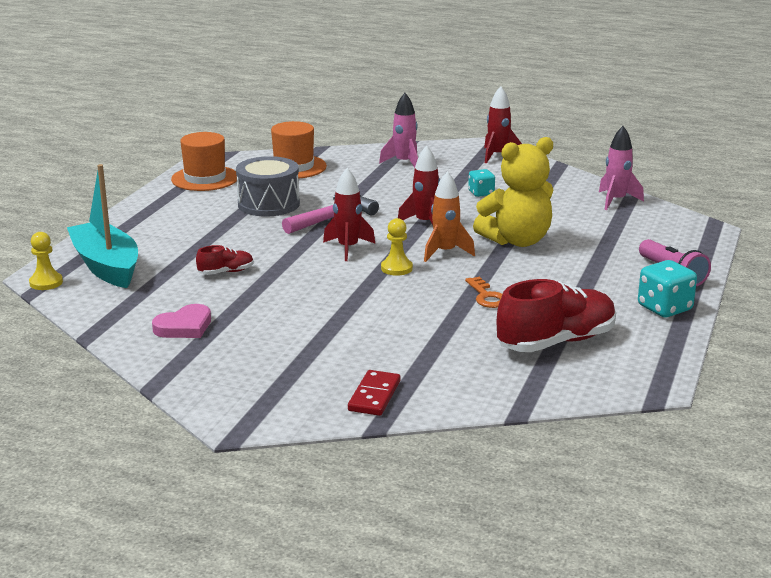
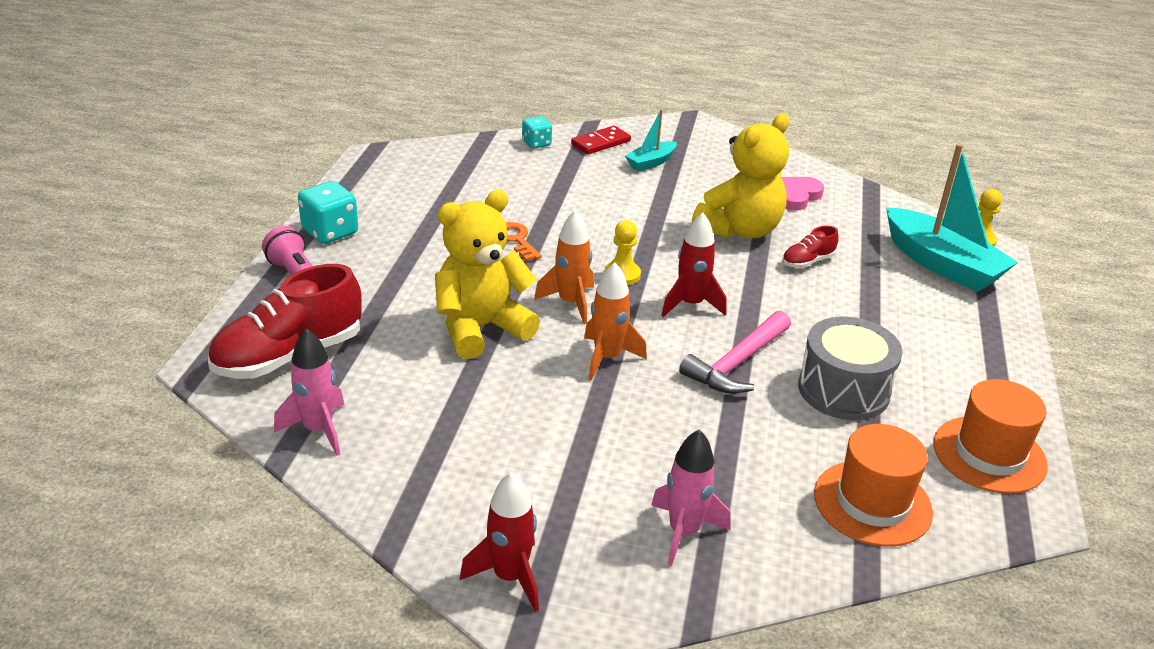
camera: 170 degrees right, 10 degrees up
(268, 298) = (740, 230): none -> yellow teddy bear
(323, 368) = (651, 162): none -> turquoise boat
(374, 396) = (601, 143): red domino -> red domino turned 45 degrees clockwise
(425, 223) = (607, 358): red rocket -> orange rocket
(481, 193) = (534, 438): turquoise dice -> turquoise dice (536, 143)
(556, 342) = (449, 191): red shoe -> red shoe (289, 356)

